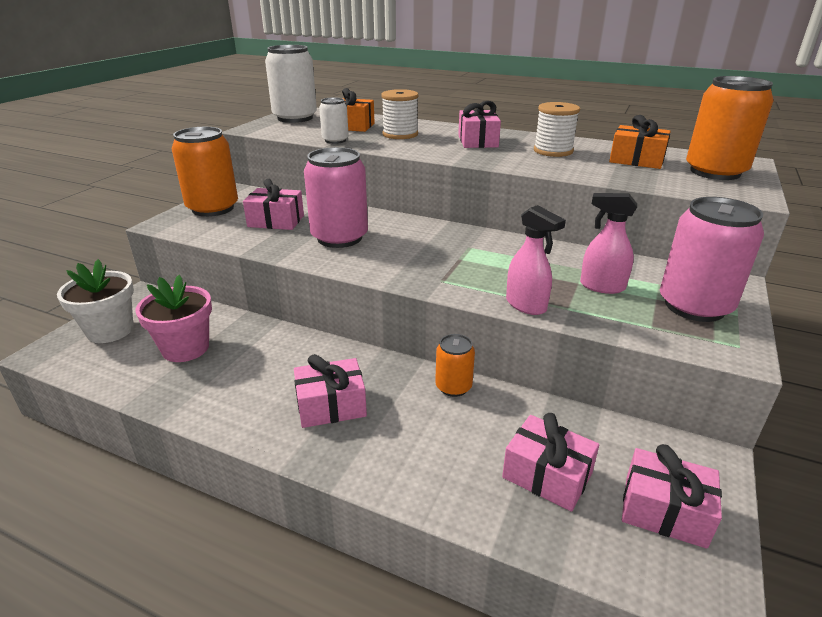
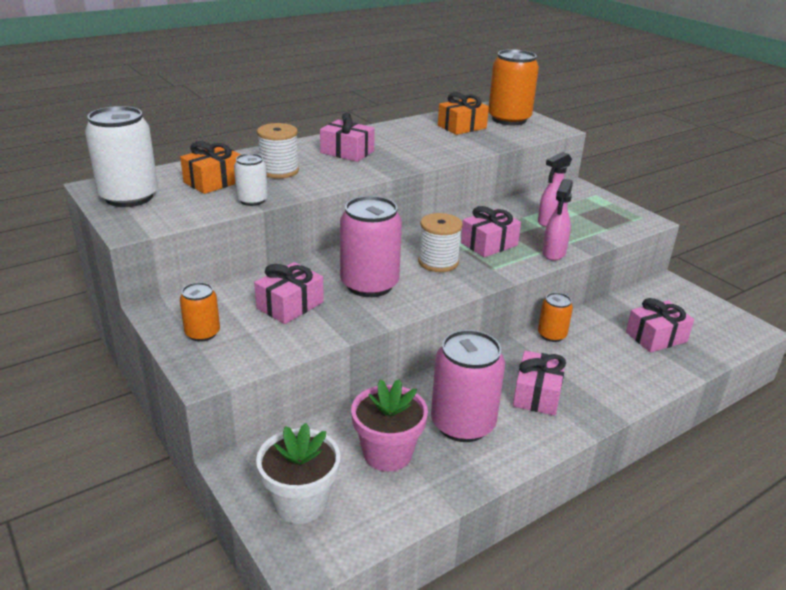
camera: 60 degrees left, 0 degrees up
(213, 208) = (202, 333): orange can -> orange can, size x0.53
(526, 305) = (553, 253): pink spray bottle -> pink spray bottle turned 120 degrees clockwise
(553, 151) = (408, 139): white spool -> white spool (438, 262)
(664, 511) = (698, 315): pink gift -> pink gift (489, 244)
(694, 306) = (595, 208): pink can -> pink can (462, 424)

